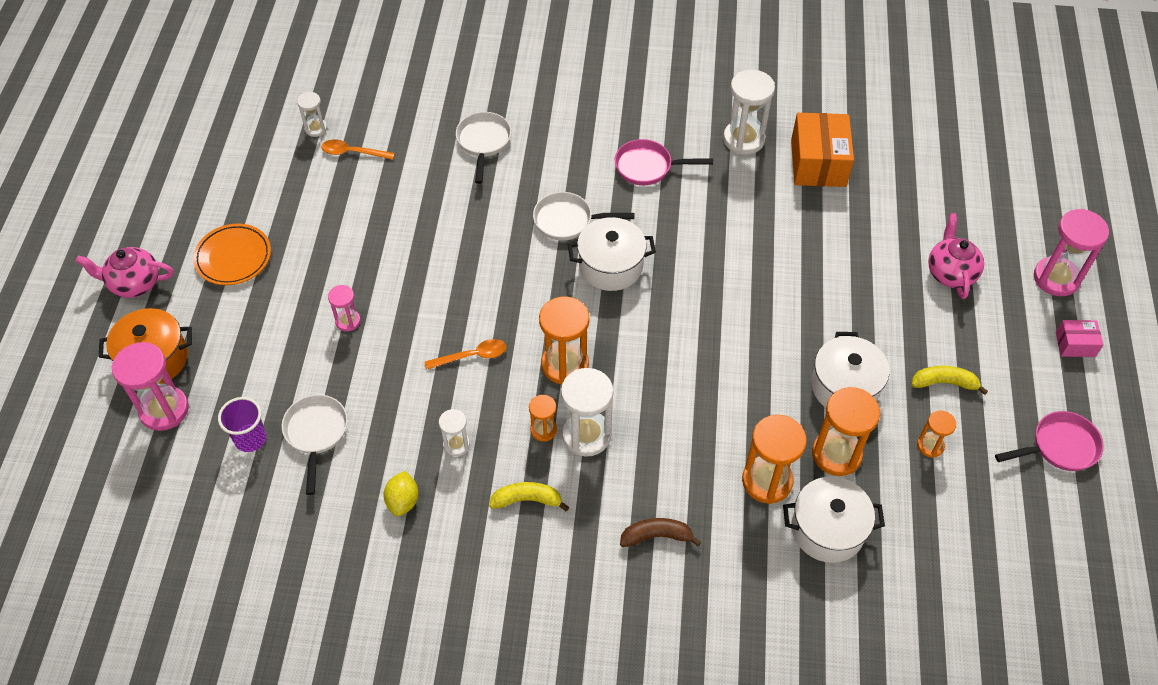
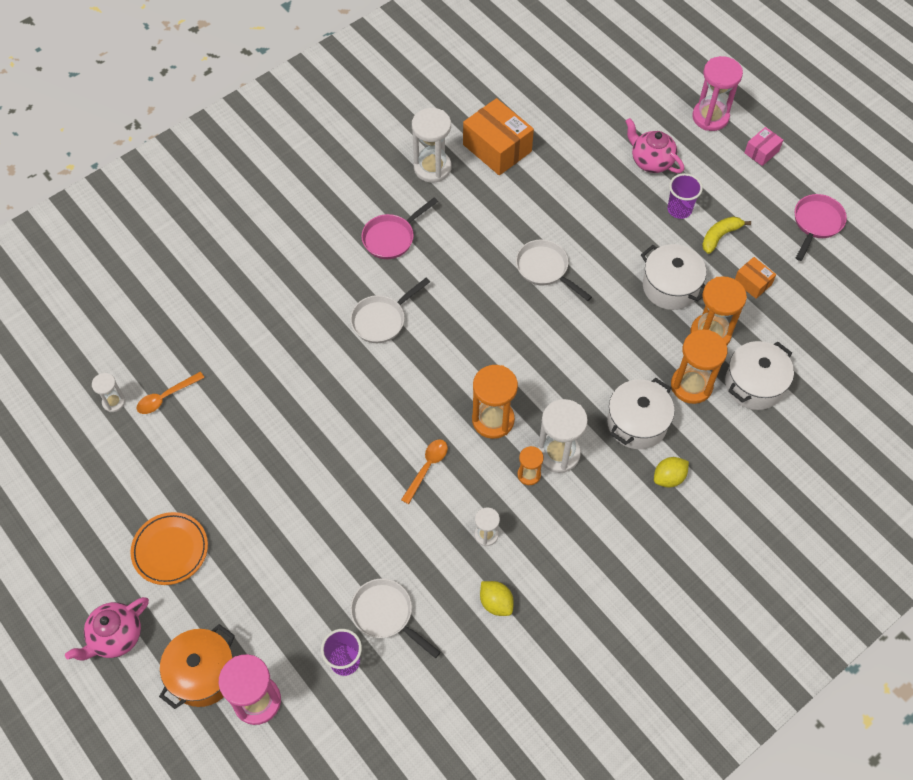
camera: 45 degrees left, 5 degrees up
(348, 321) = (313, 520): pink hourglass -> none
(483, 143) = (256, 311): white pan -> white pan (545, 269)
(527, 500) = (570, 528): yellow banana -> none
(611, 266) = (446, 328): white pot -> white pot (637, 423)
(656, 536) = (669, 478): brown banana -> yellow lemon
(930, 331) = (679, 209): none -> purple cup
(930, 445) = (752, 283): orange hourglass -> orange box

